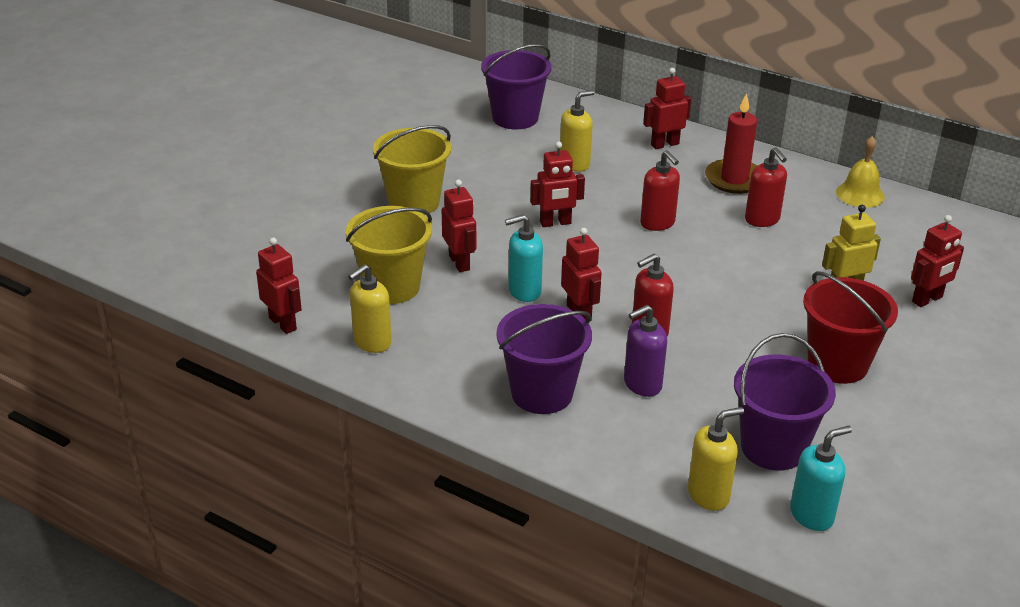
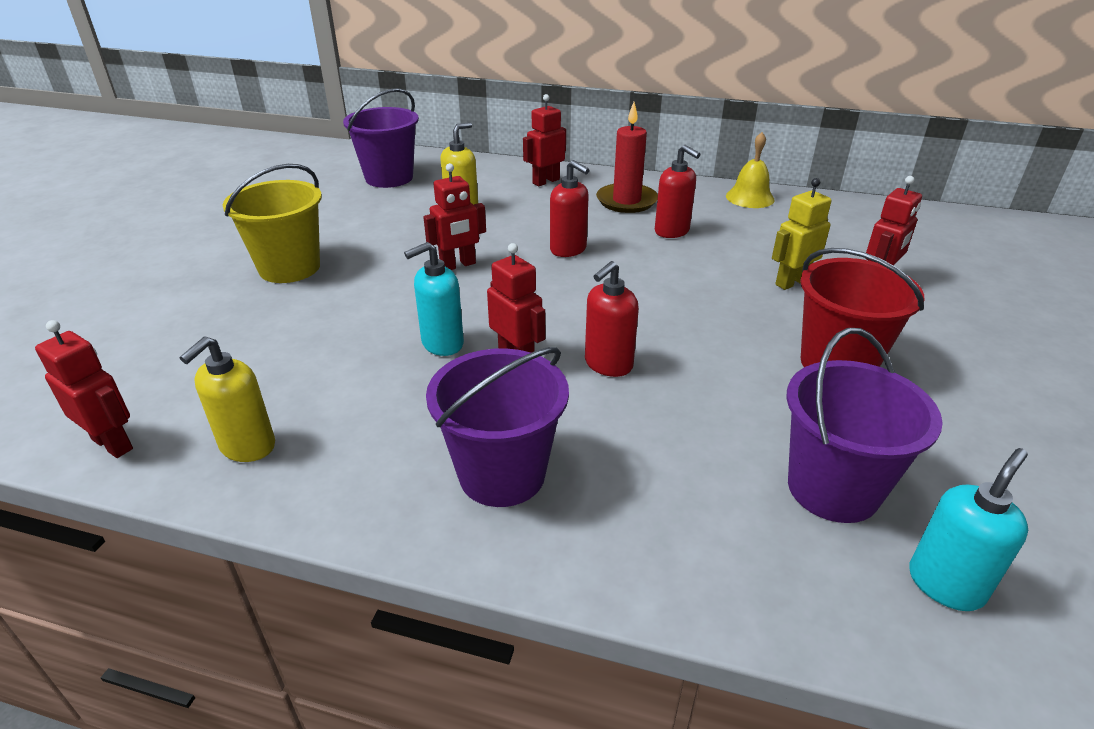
camera: 15 degrees left, 0 degrees up
(391, 287) = (270, 367): yellow bucket -> none
(459, 263) = (355, 324): red robot -> none
(642, 384) = (628, 434): purple soap dispenser -> none
(708, 495) = (793, 586): yellow soap dispenser -> none

